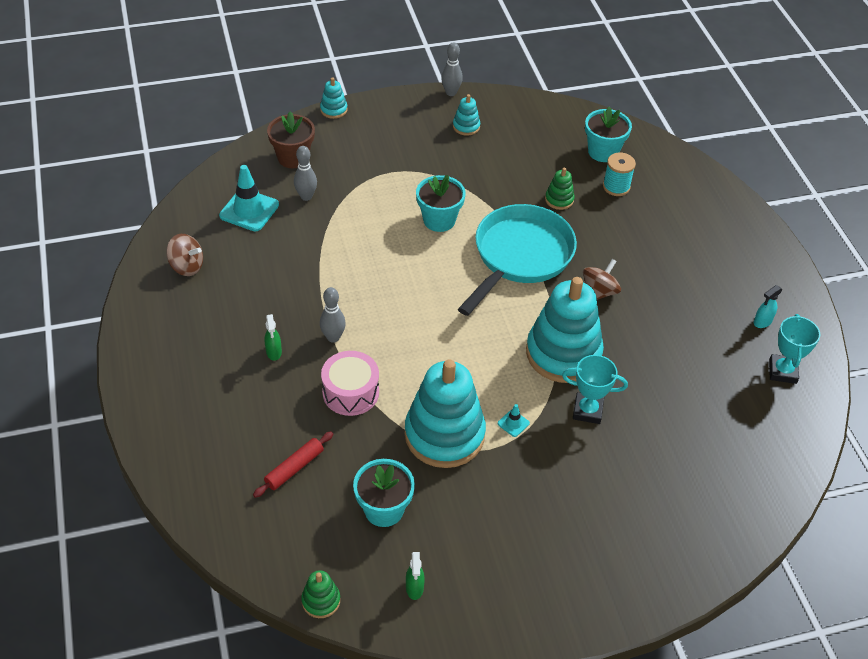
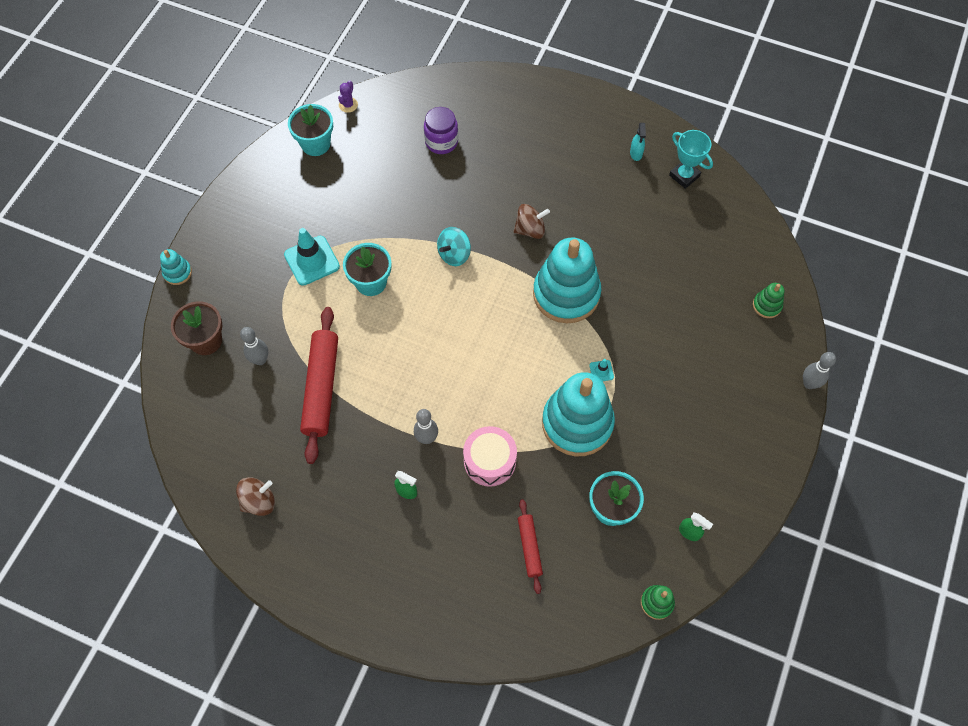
camera: 50 degrees left, 15 degrees up
(249, 210) = (237, 413): turquoise traffic cone -> turquoise traffic cone (312, 261)
(316, 246) = (322, 388): none -> red rolling pin
(451, 93) = (239, 175): grey bowling pin -> grey bowling pin (809, 384)
(466, 126) = (288, 192): turquoise stacking toy -> none
(520, 256) = (454, 254): turquoise pan -> turquoise spinning top
(559, 199) = (421, 187): green stacking toy -> green stacking toy (767, 305)
(583, 113) = (348, 105): none -> purple cactus
(587, 411) = (626, 316): turquoise trophy -> none
(599, 292) = (530, 230): brown spinning top -> brown spinning top turned 90 degrees clockwise
(603, 152) = (399, 123): turquoise flower pot -> turquoise flower pot (315, 144)
(616, 187) = (441, 142): turquoise spool -> purple jar

